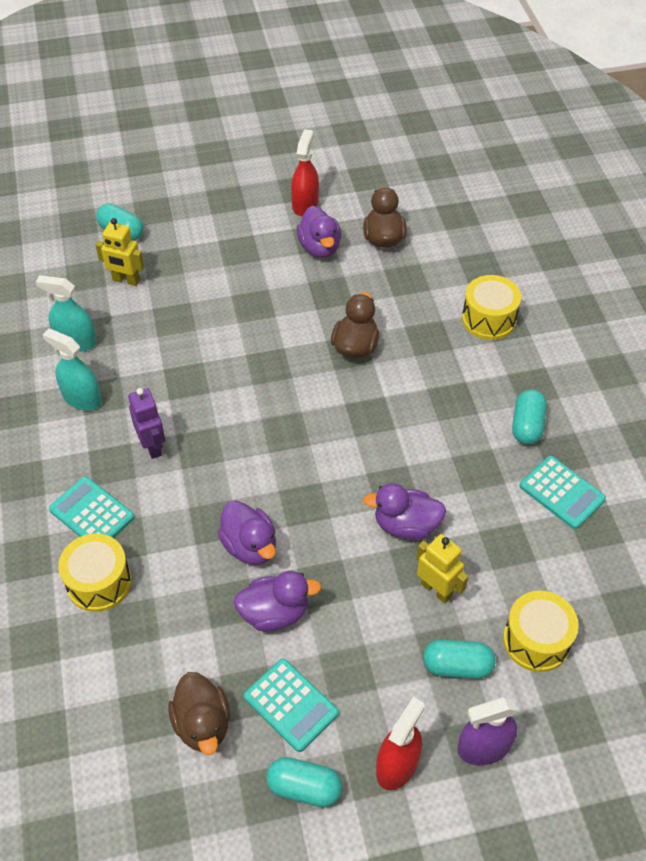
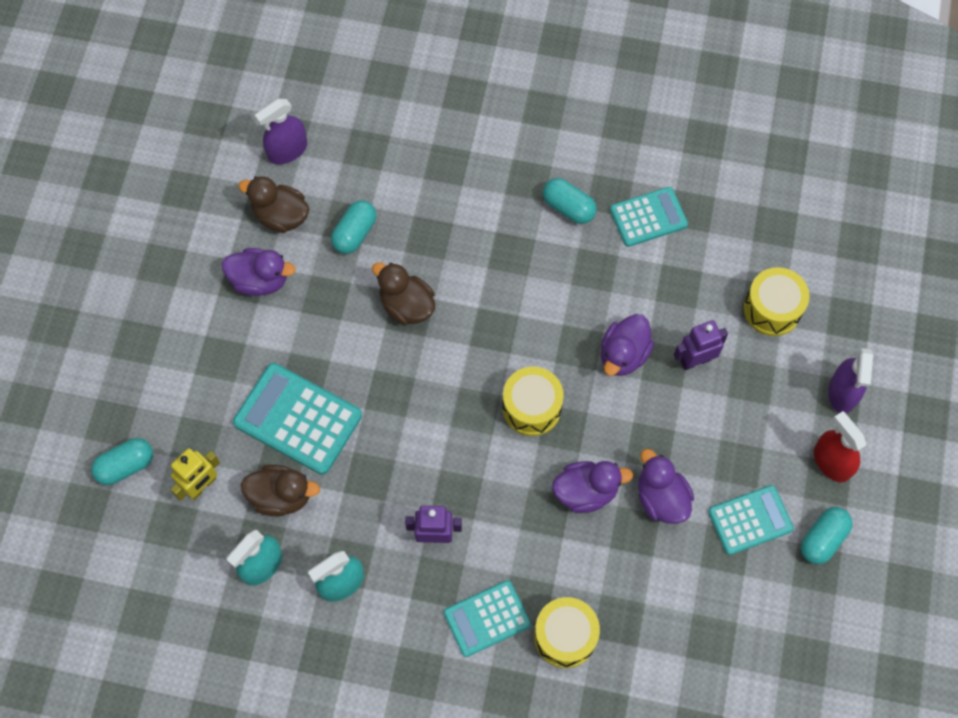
camera: 65 degrees left, 15 degrees up
(202, 724) = (738, 596): brown duck -> brown duck (281, 496)
(212, 316) = (298, 419): none -> turquoise calculator
(275, 613) = (661, 498): purple duck -> purple duck turned 45 degrees counterclockwise
(305, 204) = (189, 267): red spray bottle -> none
(436, 589) = (695, 360): yellow robot -> purple robot
(444, 220) = (287, 150): none -> purple spray bottle
(457, 666) = (769, 378): turquoise capsule -> turquoise capsule (355, 233)
(488, 319) = (434, 175): yellow drum -> yellow drum (531, 407)

